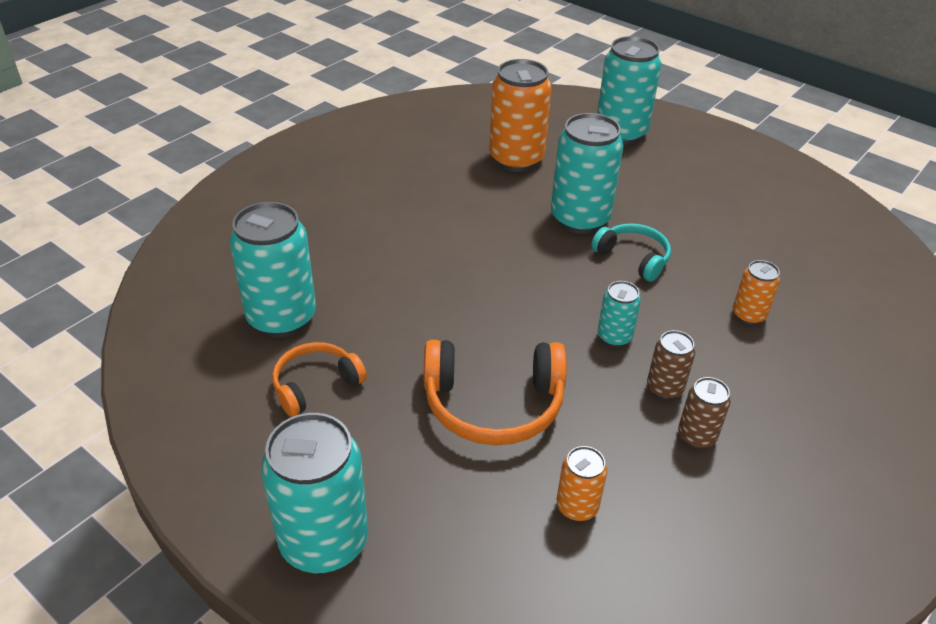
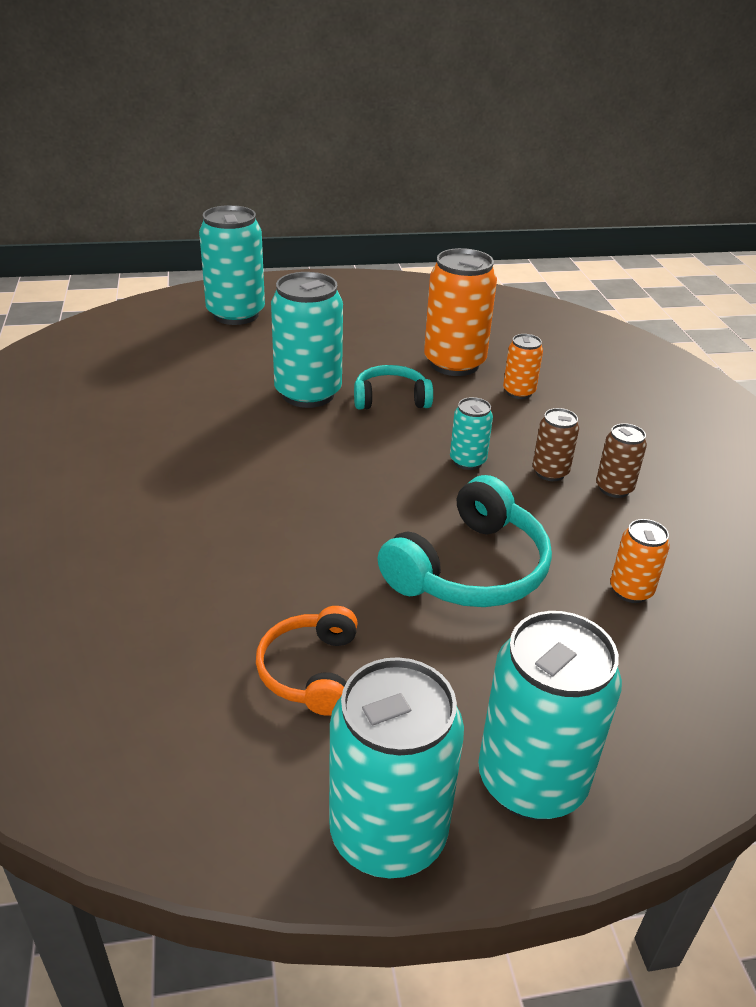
camera: 50 degrees left, 5 degrees down
(282, 318) = (178, 643): turquoise can -> turquoise can (388, 834)
(493, 404) = (470, 569): orange headphones -> turquoise headphones
(516, 159) = (180, 376): orange can -> orange can (454, 363)

